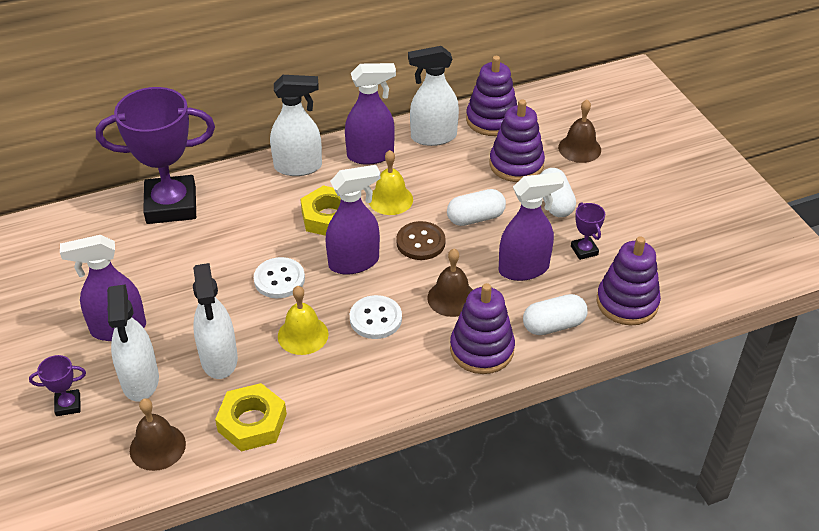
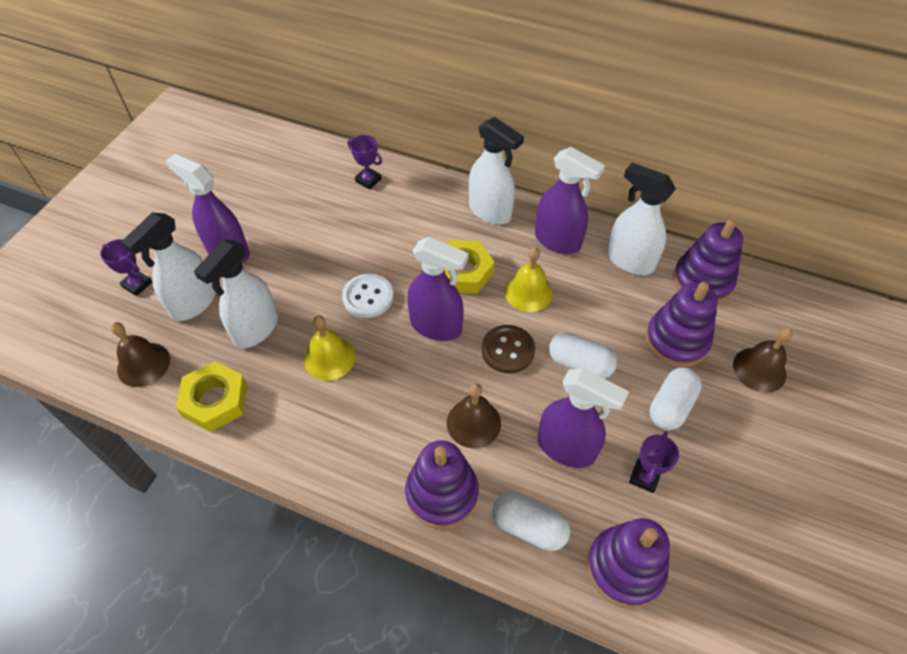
camera: 45 degrees right, 10 degrees up
(171, 205) = (368, 180): purple trophy -> purple trophy, size x0.41
(375, 319) = (395, 390): white button -> none

